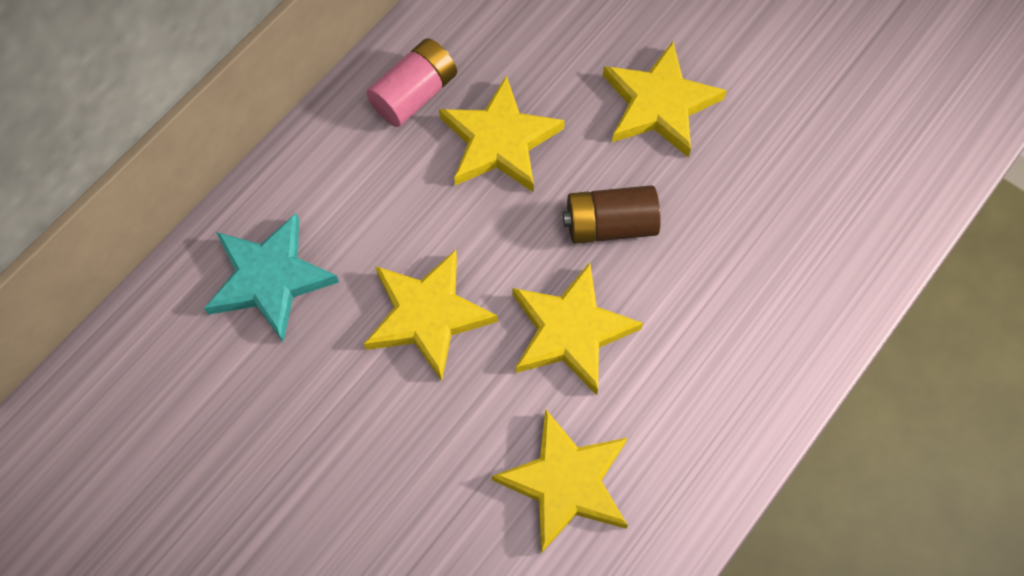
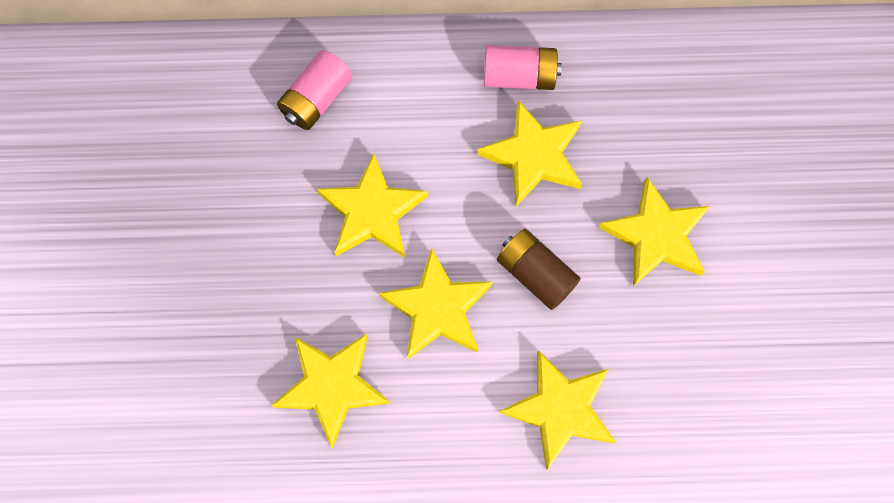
camera: 50 degrees right, 5 degrees up
(270, 278) = (316, 99): turquoise star -> pink battery
(750, 301) = (560, 409): none -> yellow star

